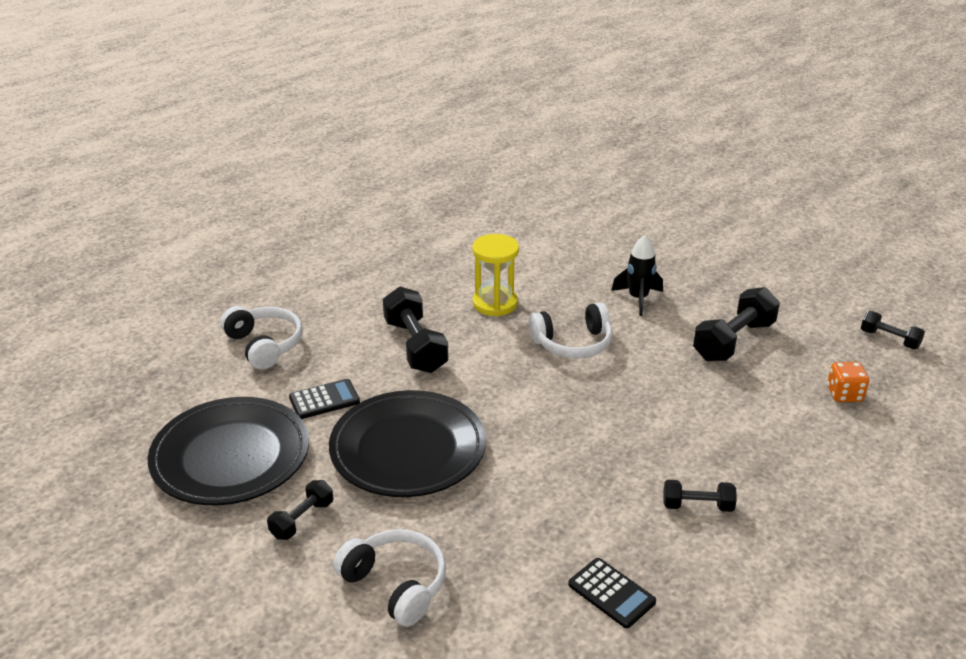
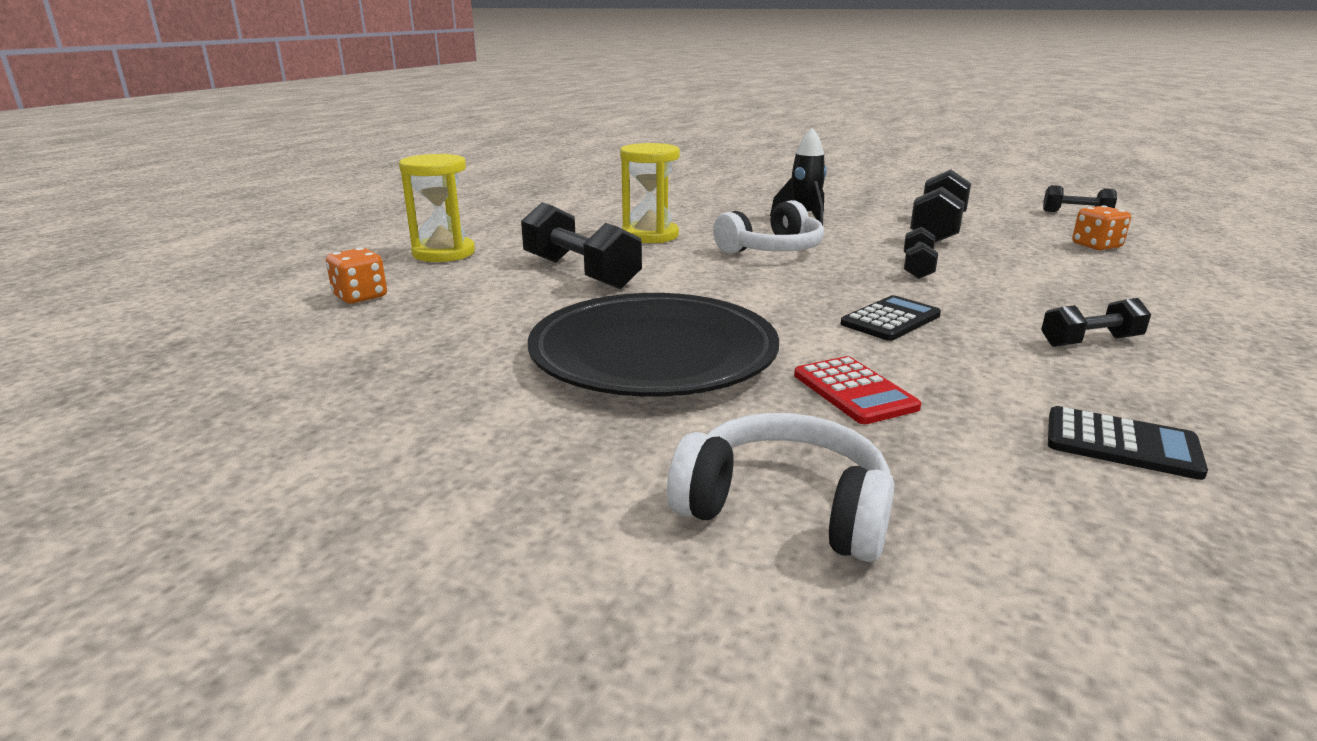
camera: 20 degrees left, 10 degrees down
(231, 457) = (360, 408): black plate -> none
(265, 345) = (360, 297): white headphones -> orange dice
(302, 520) = (541, 458): black dumbbell -> black dumbbell (917, 268)
(324, 400) = (486, 329): black calculator -> black calculator (890, 320)
(336, 299) = (444, 253): none -> yellow hourglass
(500, 512) = (854, 391): none -> red calculator

